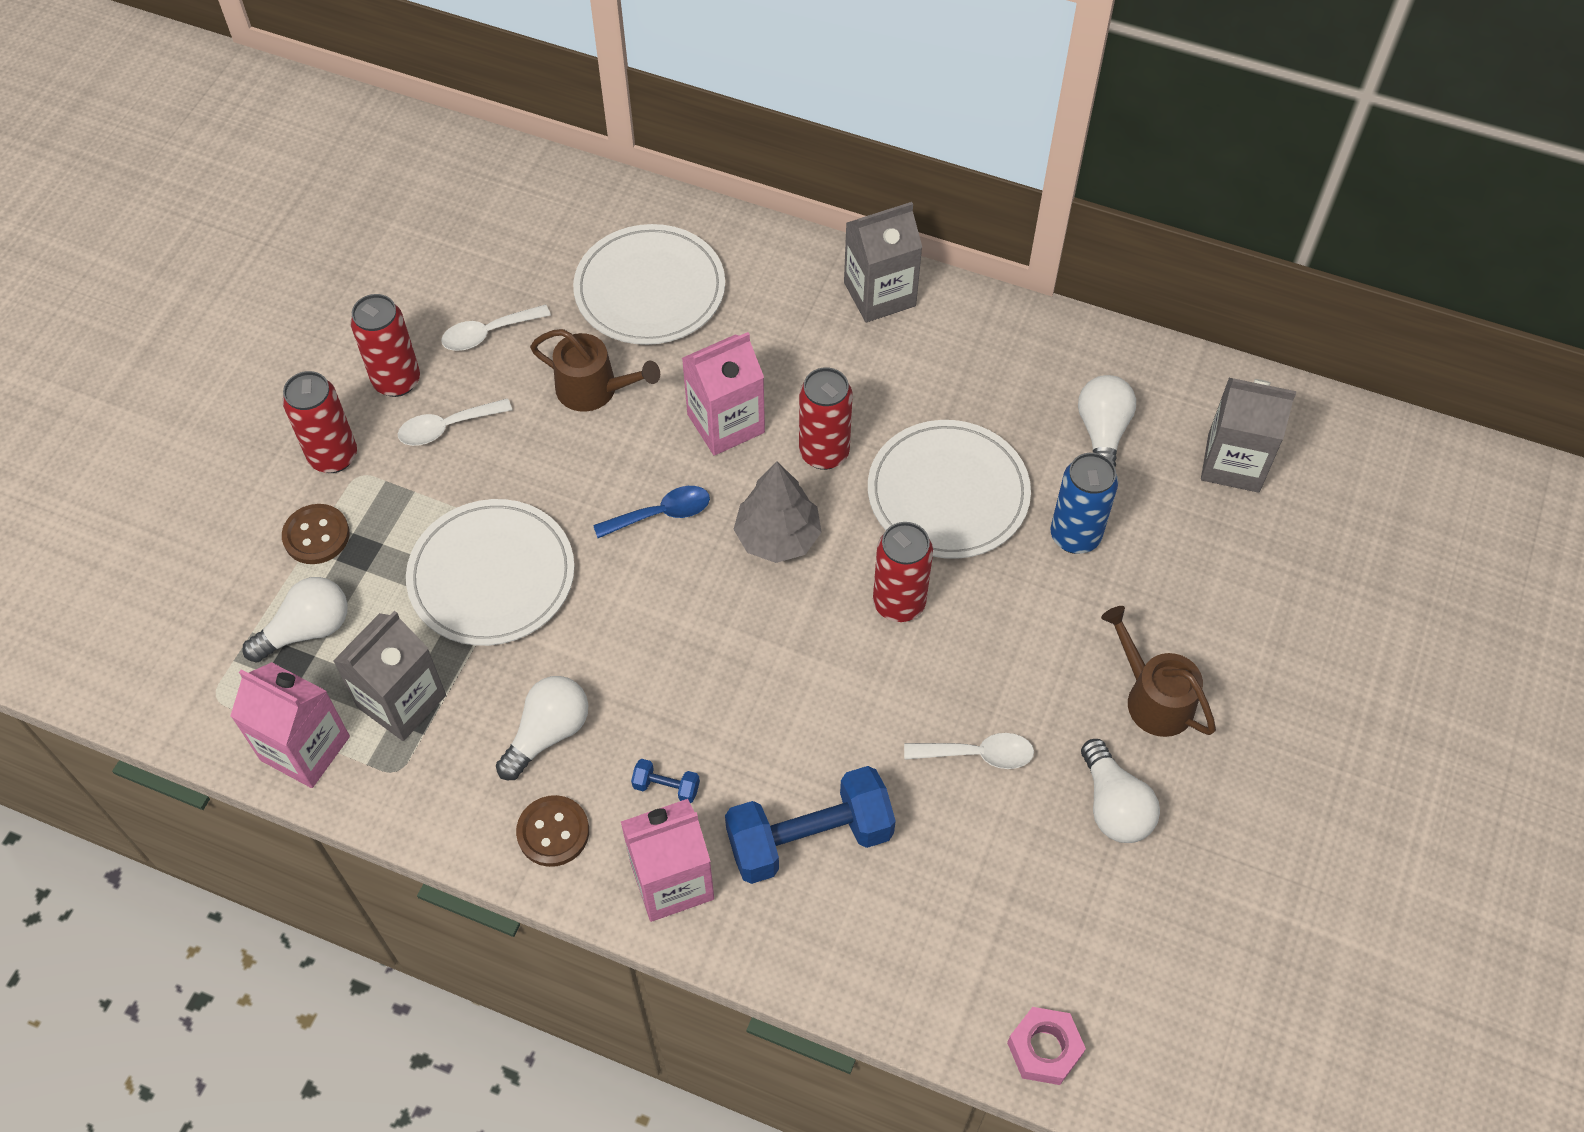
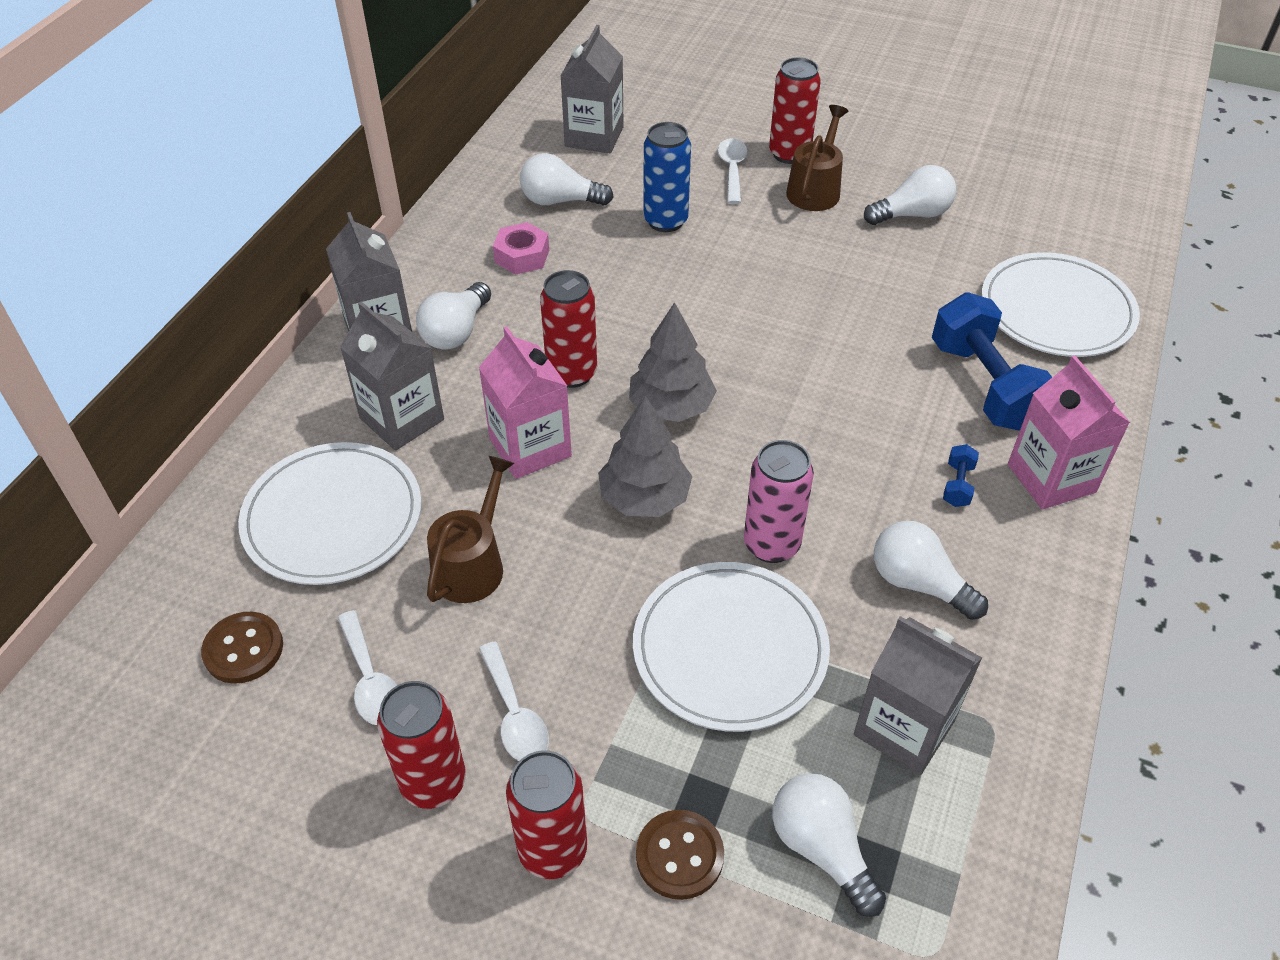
camera: 90 degrees left, 10 degrees down
(305, 748) = (984, 828): pink carton -> none
(553, 832) = (1027, 573): brown button -> brown button (243, 649)
(601, 614) = (771, 544): none -> pink can
(661, 514) = (644, 498): blue spoon -> grey tree
(763, 324) = (402, 419): none -> grey carton
(881, 355) = (456, 332): none -> white light bulb
(899, 603) = (740, 326): red can -> red can (789, 154)
(948, 493) = (621, 292): white plate -> white plate (1056, 310)
(977, 754) = (882, 283): white spoon -> white spoon (732, 170)
(1044, 1049) = (1120, 258): pink nut -> pink nut (522, 256)
(1153, 698) = (815, 189): brown watering can -> brown watering can turned 150 degrees clockwise

